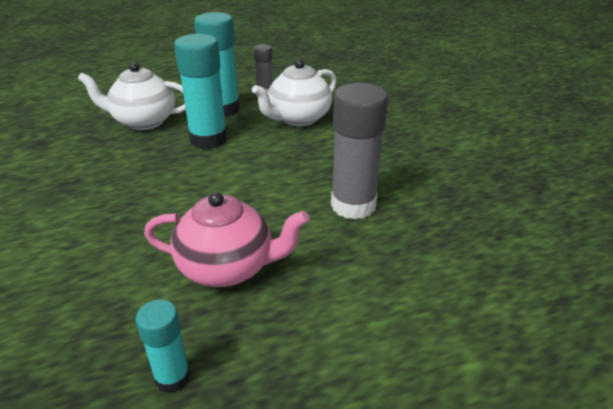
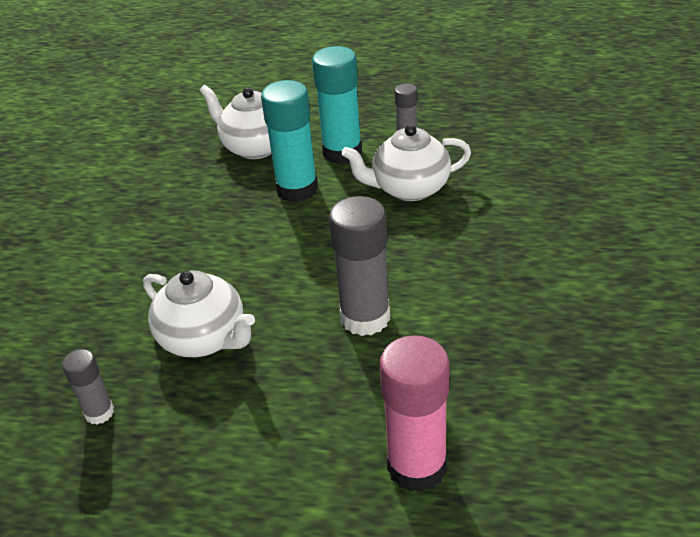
camera: 35 degrees right, 5 degrees up
(172, 377) = (99, 413): turquoise glue stick -> grey glue stick
(228, 268) = (204, 339): pink teapot -> white teapot
(507, 292) = (417, 466): none -> pink glue stick

